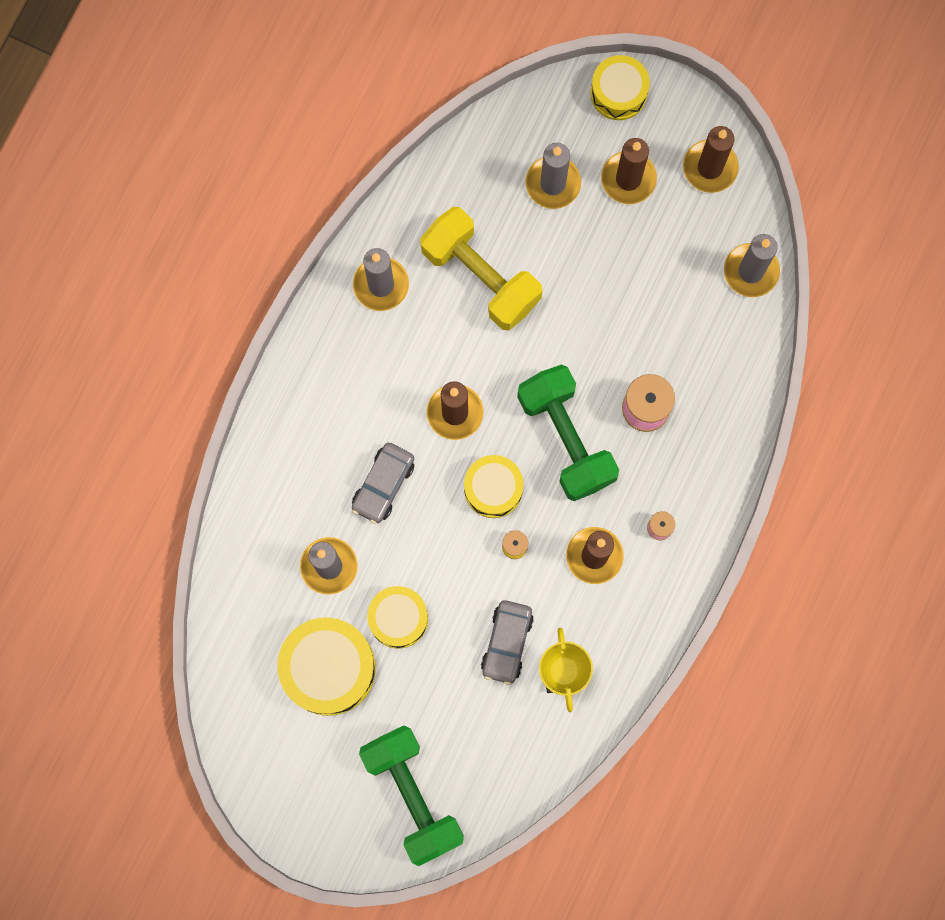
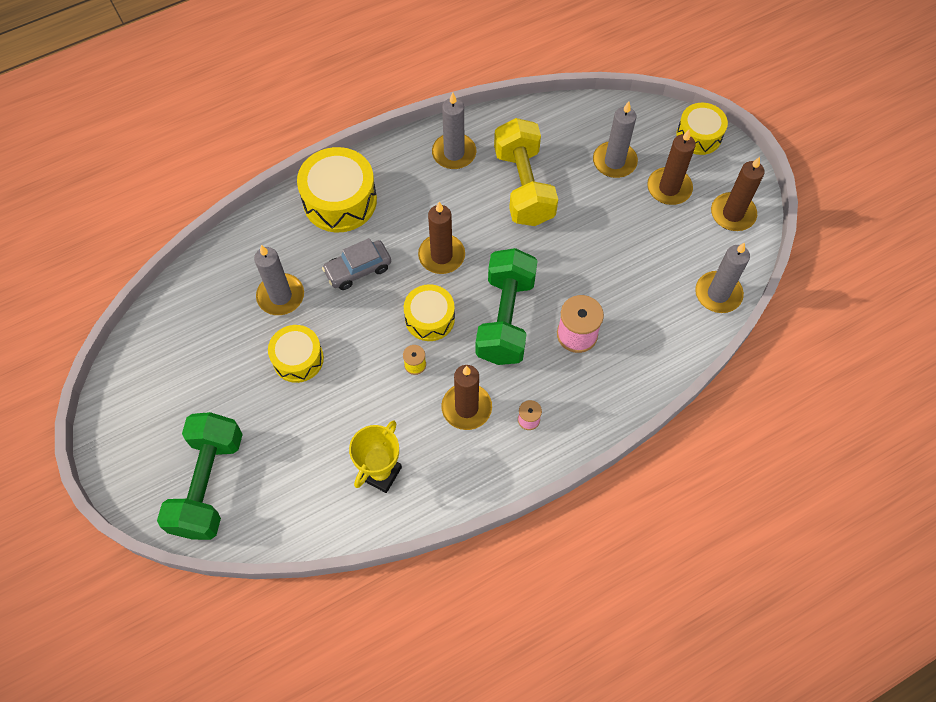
camera: 35 degrees right, 15 degrees down
(328, 668) = (225, 360): yellow drum -> yellow drum (340, 201)
(507, 643) = (359, 425): grey car -> none

